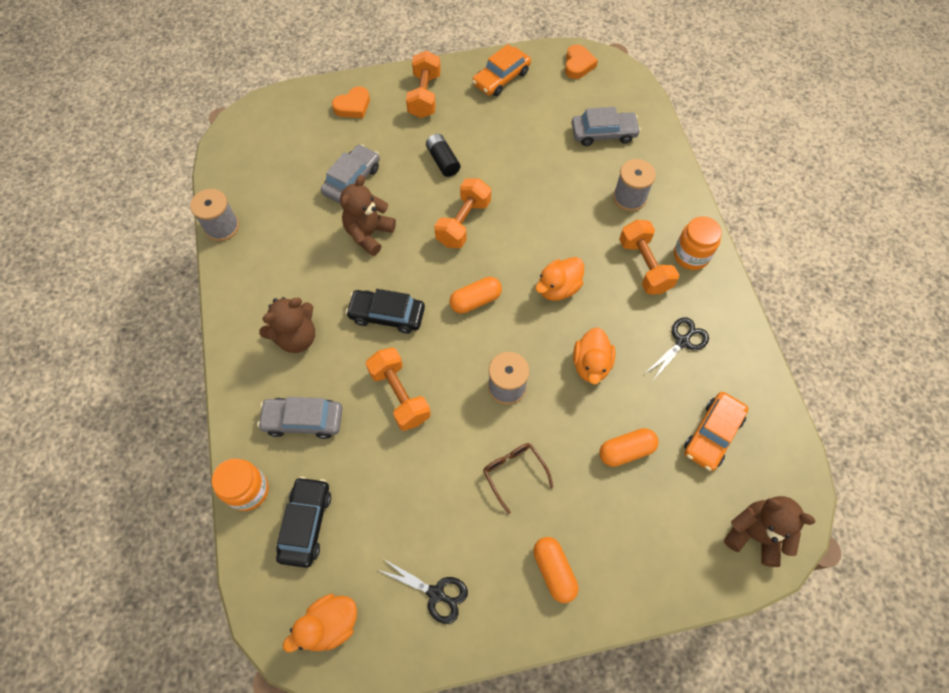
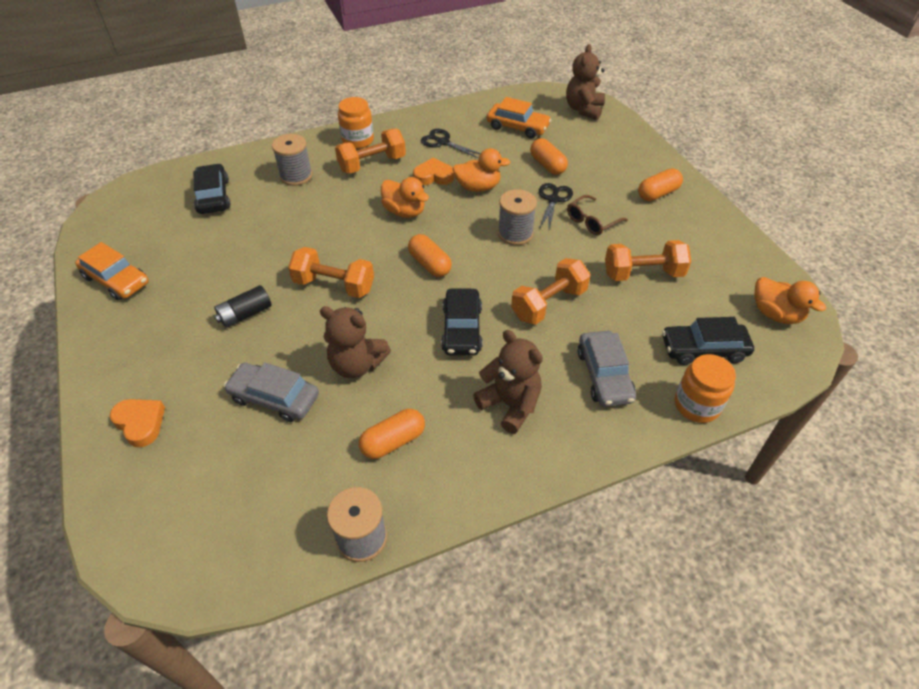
camera: 100 degrees left, 15 degrees down
(289, 252) = (393, 441): none -> orange capsule
(424, 95) = (133, 348): orange dumbbell -> orange dumbbell (643, 274)
(436, 594) = (711, 253): black scissors -> black scissors (553, 200)
(578, 65) = (108, 220): orange heart -> orange heart (433, 176)
(603, 133) = (213, 196): grey car -> black car

